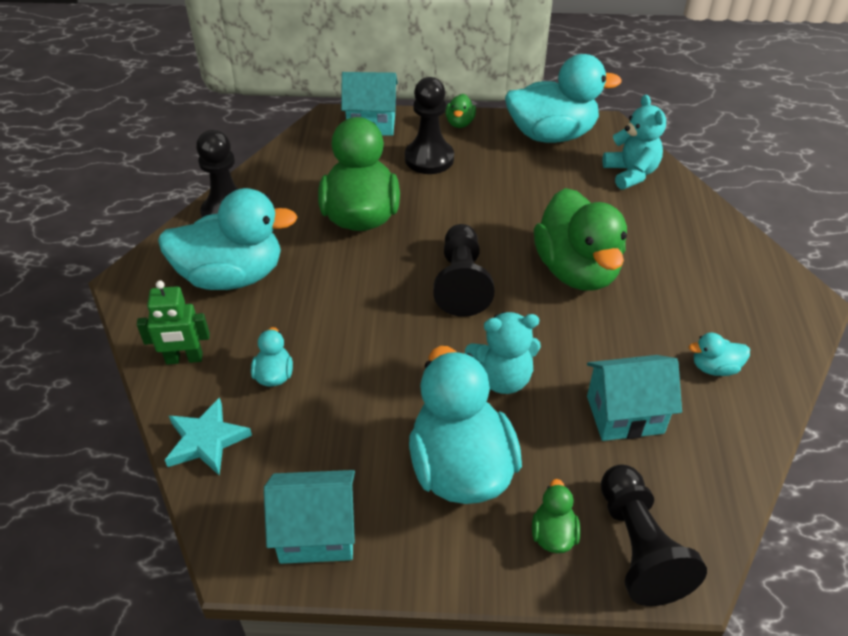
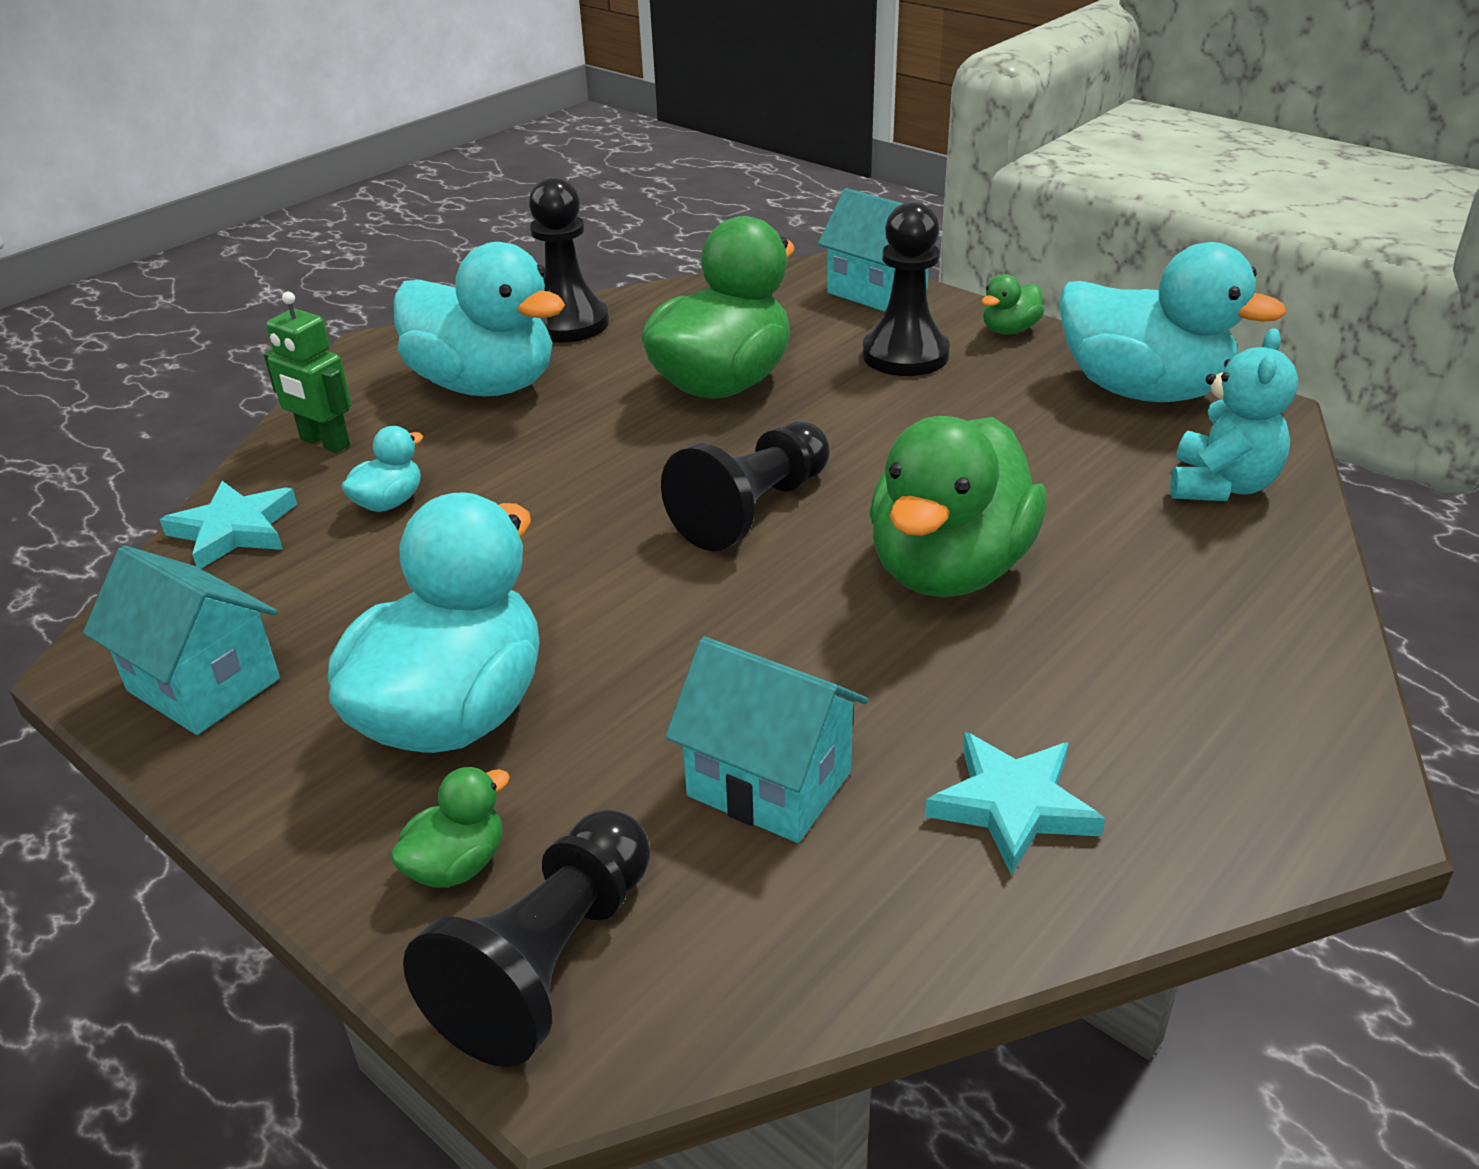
camera: 40 degrees right, 10 degrees down
(502, 378) = (652, 644): turquoise teddy bear -> none
(714, 368) = (1013, 805): turquoise duck -> turquoise star

